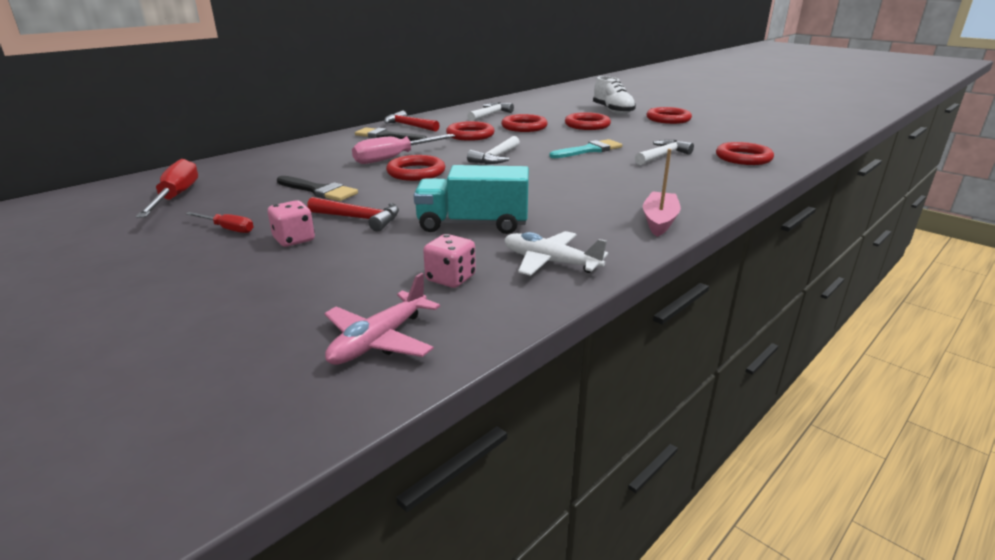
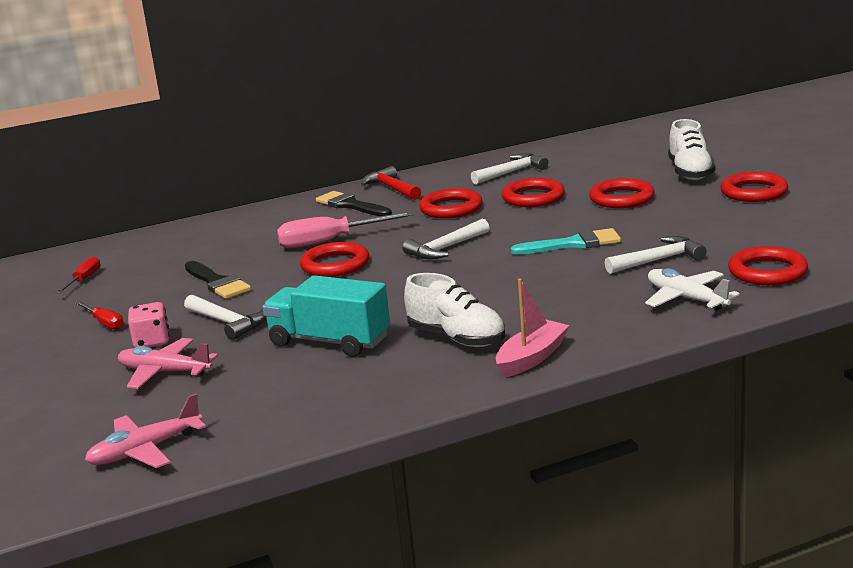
camera: 25 degrees right, 5 degrees down
(176, 197) = (84, 279): red screwdriver -> red screwdriver, size x0.54
(332, 264) = (164, 372): none -> pink plane
(359, 219) = (228, 323): red hammer -> white hammer
(450, 278) = (252, 400): pink dice -> none
(550, 262) = (360, 394): white plane -> white plane (686, 298)
(581, 213) = (457, 338): none -> white shoe

